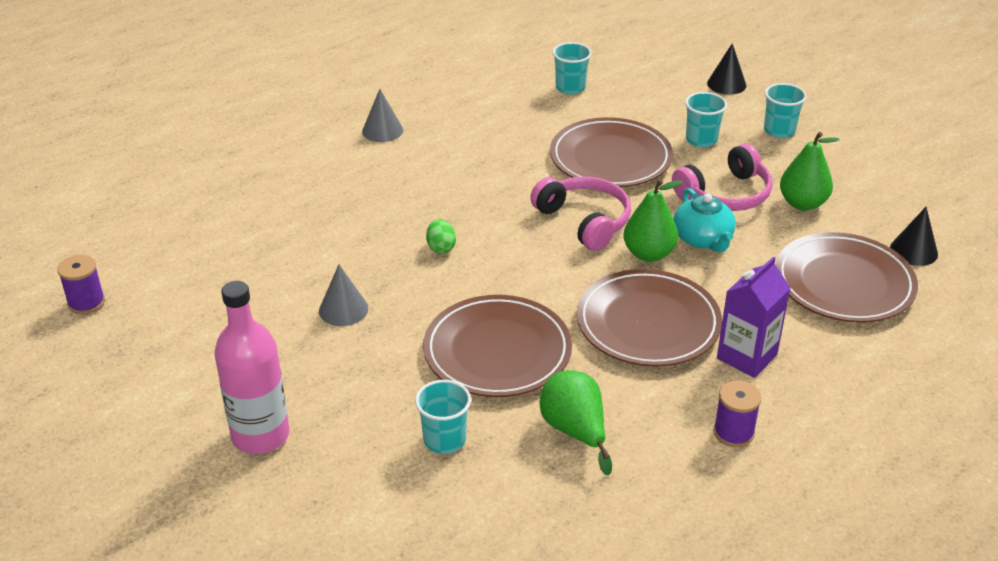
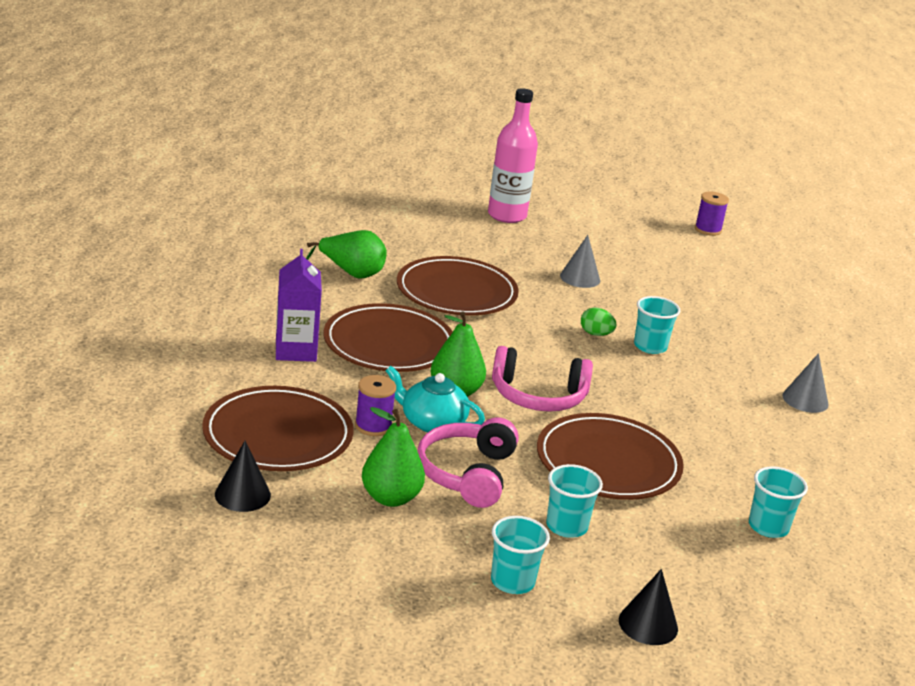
camera: 130 degrees right, 10 degrees down
(444, 439) = (415, 245): turquoise cup -> turquoise cup (650, 346)
(733, 433) = (255, 306): purple spool -> purple spool (373, 426)

